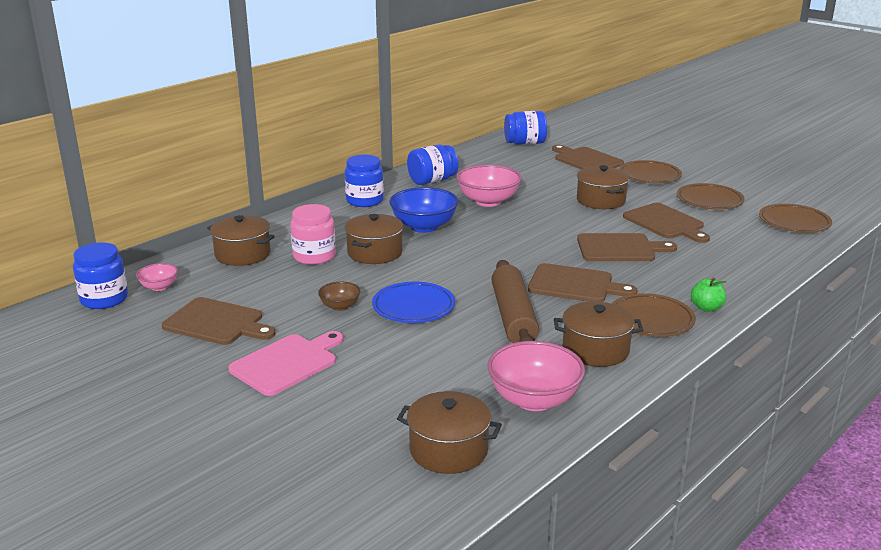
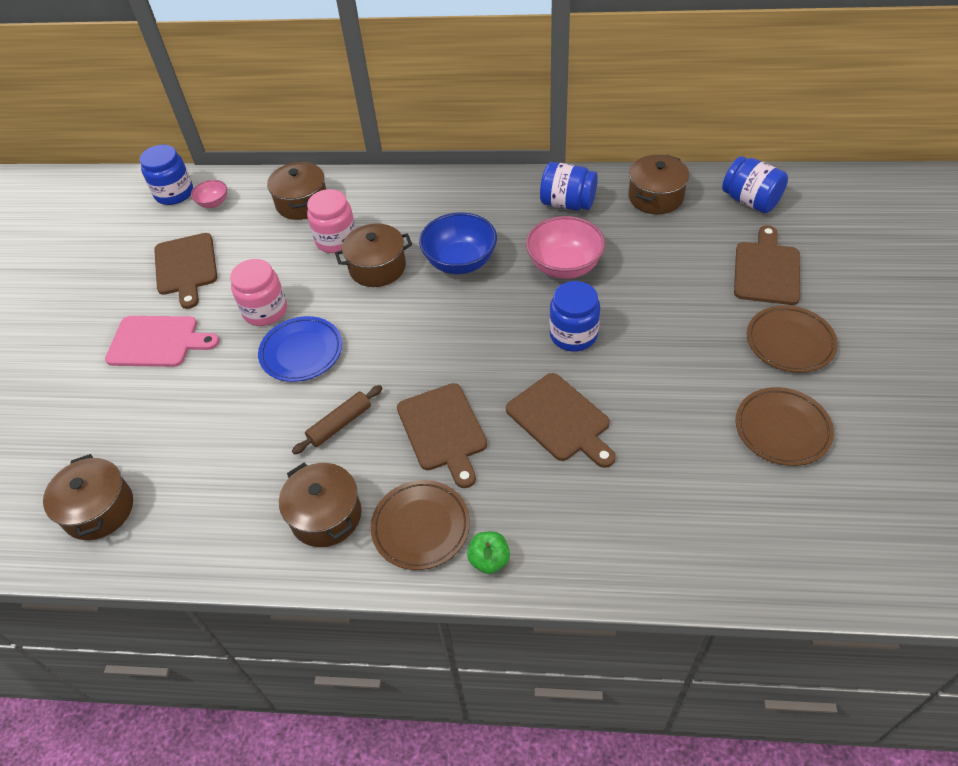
camera: 55 degrees right, 25 degrees up
(340, 306) = (265, 311): brown bowl -> pink jar
(364, 201) = (473, 195): blue jar -> blue jar (573, 335)
(513, 317) = (340, 424): brown rolling pin -> brown rolling pin, size x0.58
(534, 400) = (207, 520): pink bowl -> none
(601, 200) = (667, 341): brown pot -> brown pot (655, 197)
(665, 223) = (670, 423): brown cutting board -> none
(794, 223) = (813, 540): brown plate -> none

